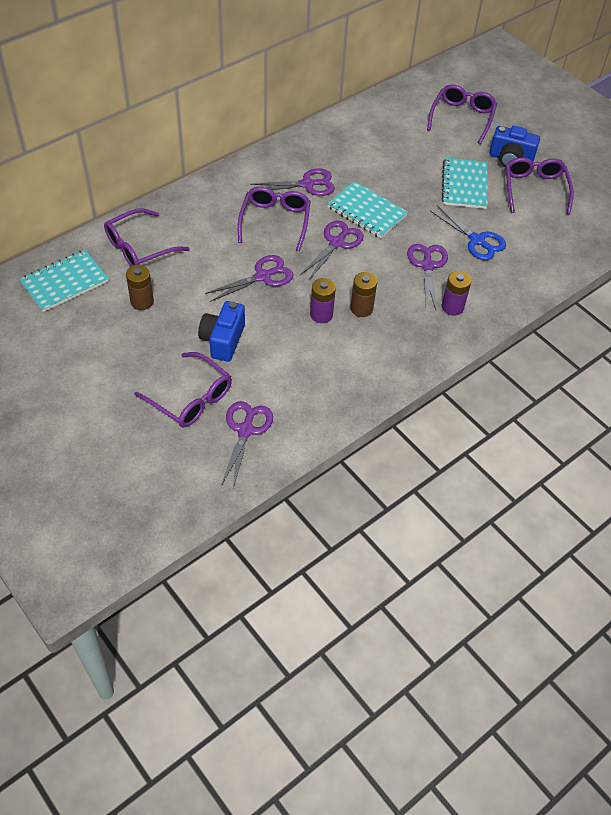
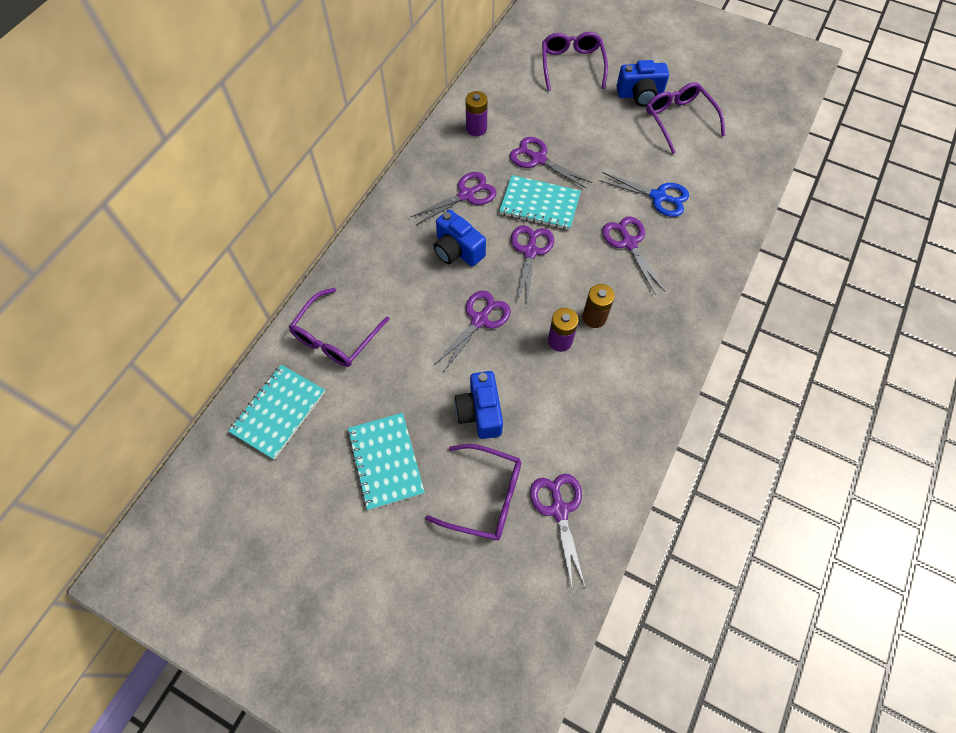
camera: 20 degrees left, 10 degrees up
(142, 302) = (373, 401): brown battery -> none
(275, 221) = (457, 250): purple glasses -> blue camera
(386, 178) = (538, 159): none -> purple scissors
(452, 307) = (676, 280): purple battery -> purple battery (476, 128)
(464, 185) = (614, 139): turquoise notebook -> turquoise notebook (386, 461)

